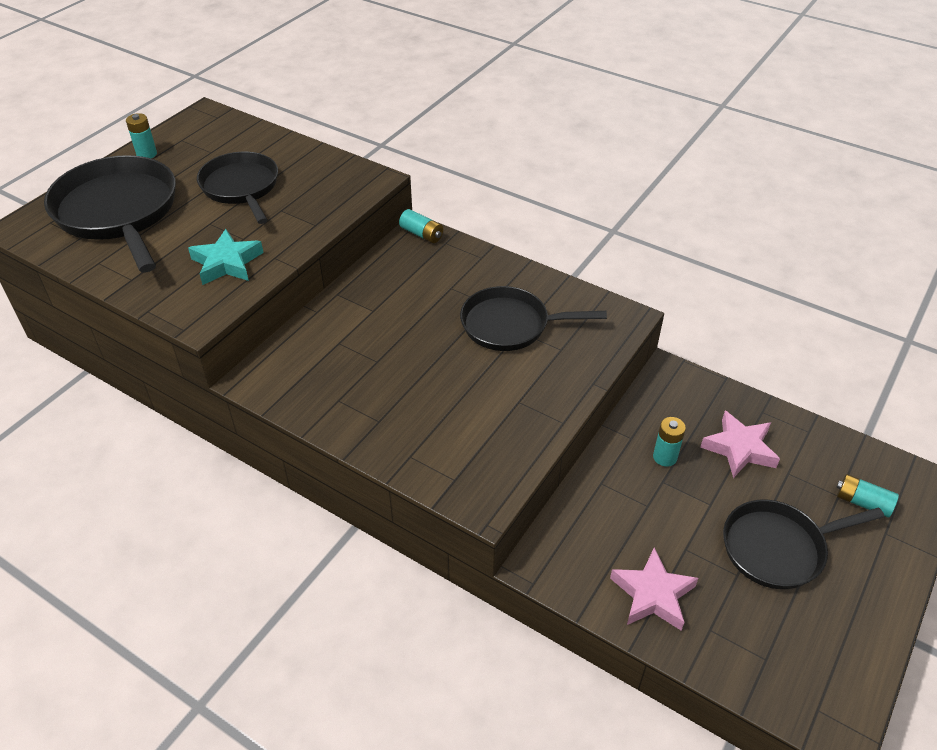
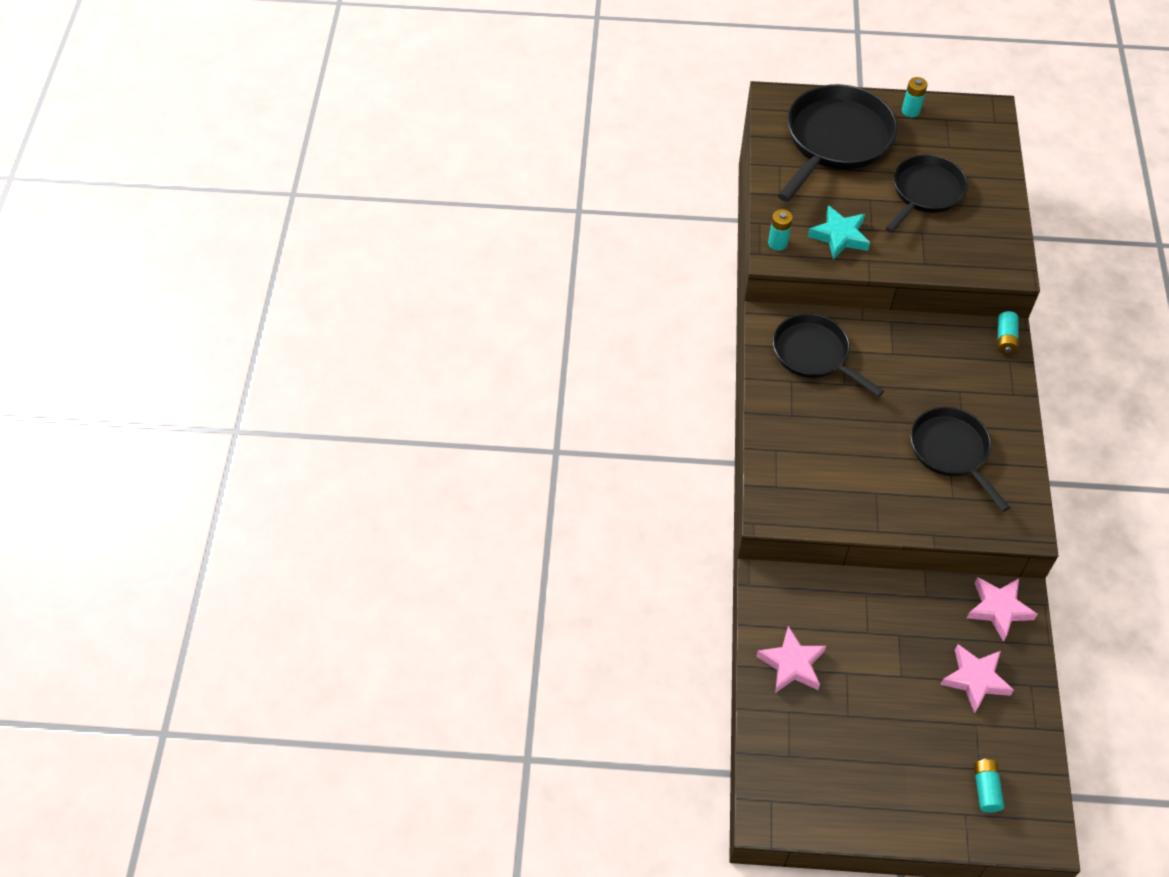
camera: 60 degrees right, 10 degrees up
(665, 457) = (924, 627): turquoise battery -> turquoise battery (777, 243)
(672, 393) = (998, 609): none -> pink star
(778, 548) = (893, 737): black pan -> black pan (814, 354)

